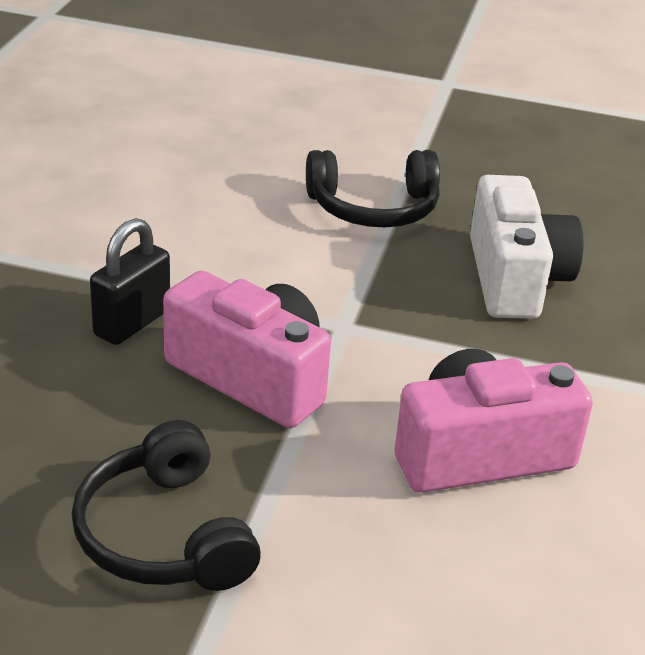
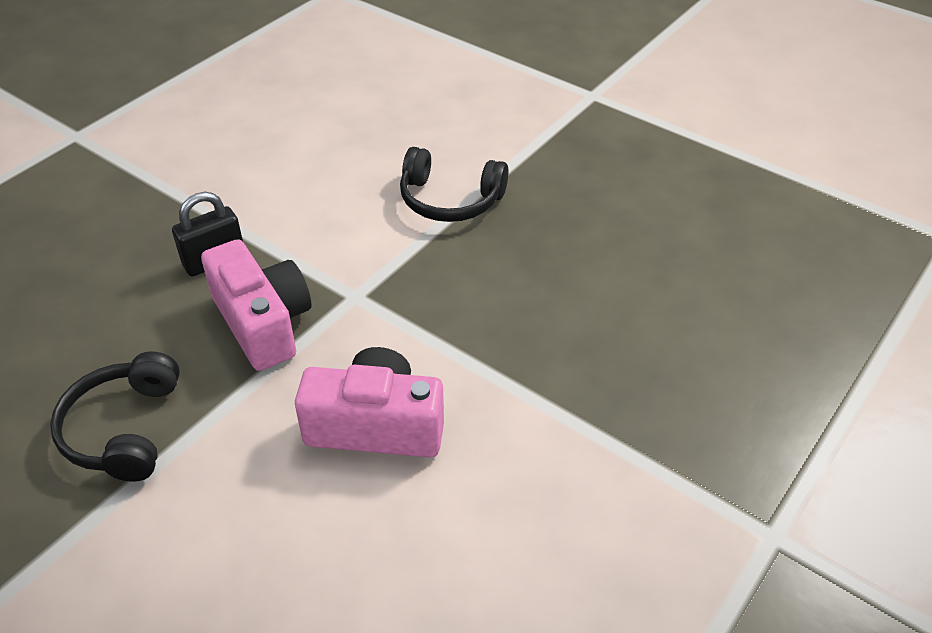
camera: 25 degrees right, 10 degrees up
(515, 278) = (513, 284): white camera -> none

